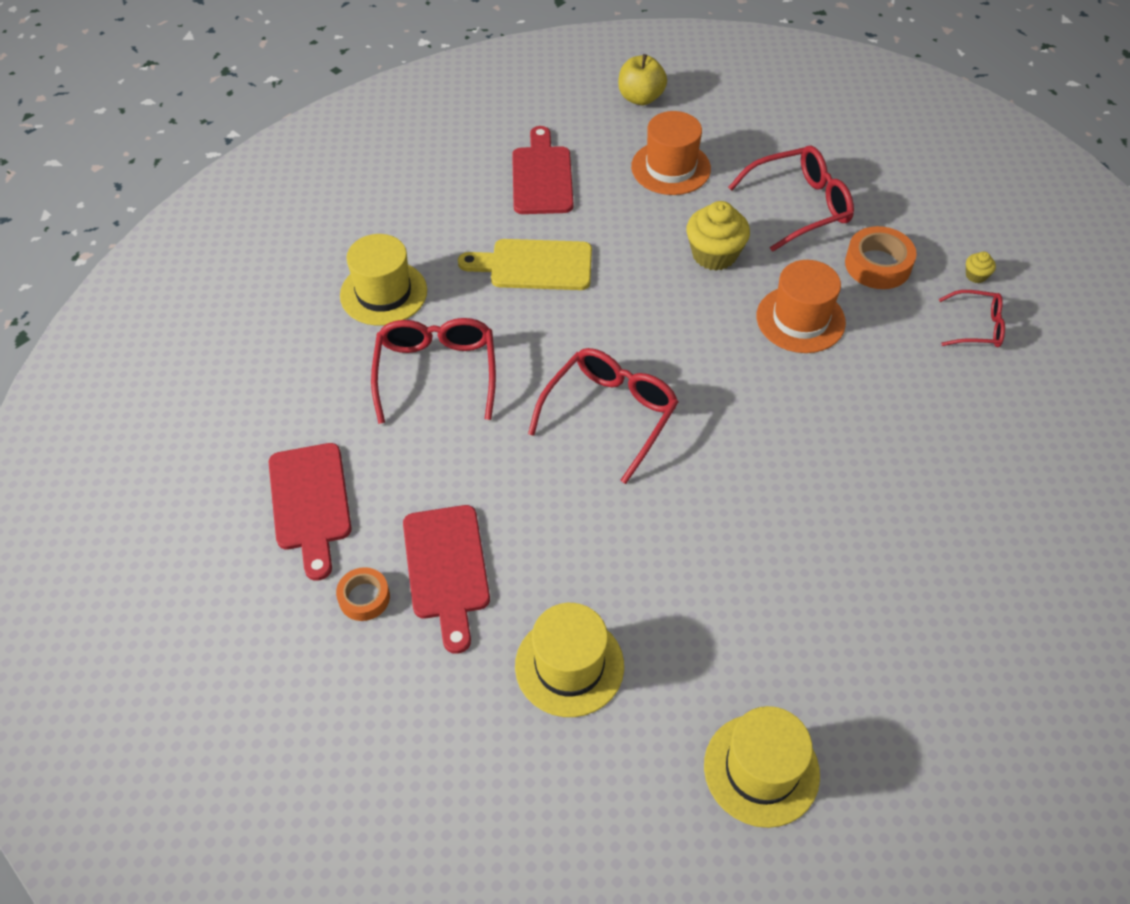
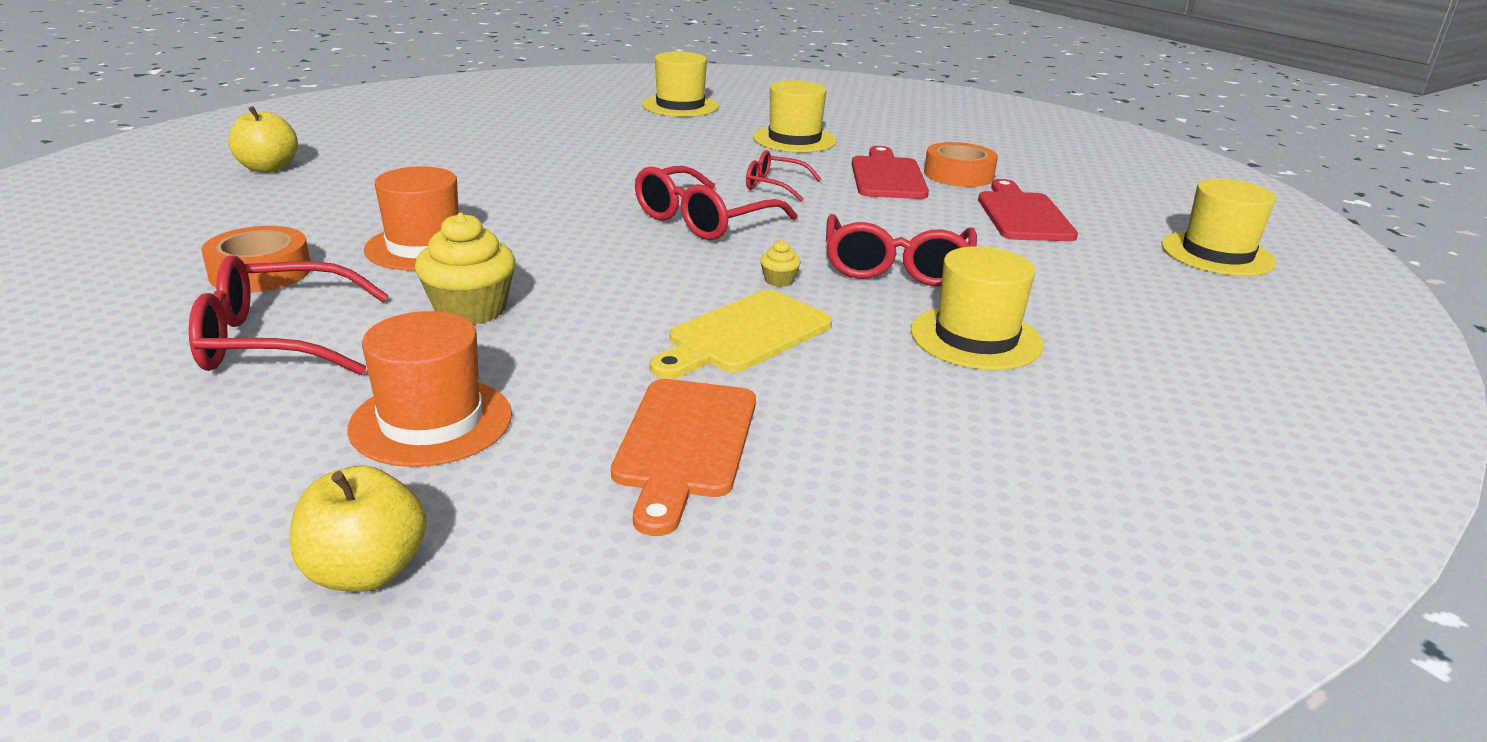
camera: 170 degrees left, 25 degrees down
(146, 462) = (1217, 254): none -> yellow hat
(364, 597) = (958, 175): orange tape -> orange tape, size x1.58
(534, 265) = (744, 335): yellow cutting board -> yellow cutting board turned 120 degrees clockwise
(542, 176) = (684, 444): red cutting board -> orange cutting board
(976, 275) = (153, 248): yellow cupcake -> yellow cupcake (779, 280)
(977, 327) = (229, 218): red glasses -> red glasses (774, 186)
(1048, 420) = (268, 168): none -> yellow apple

